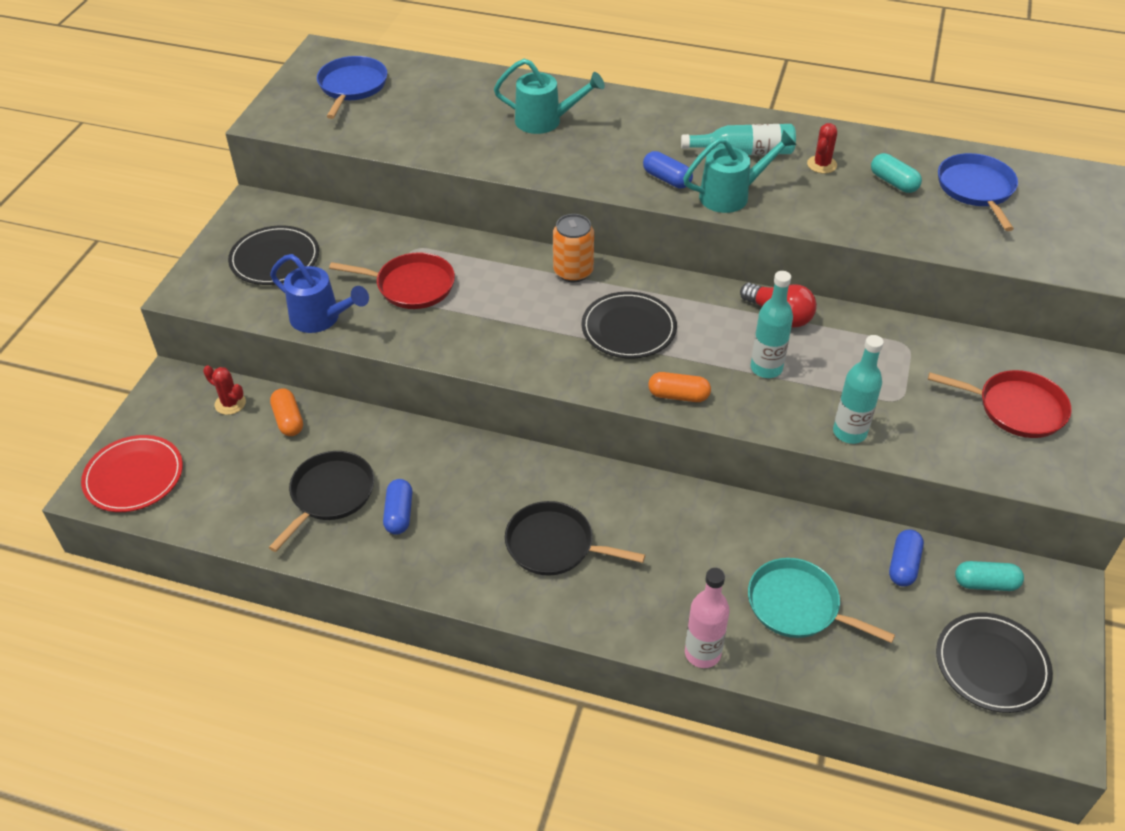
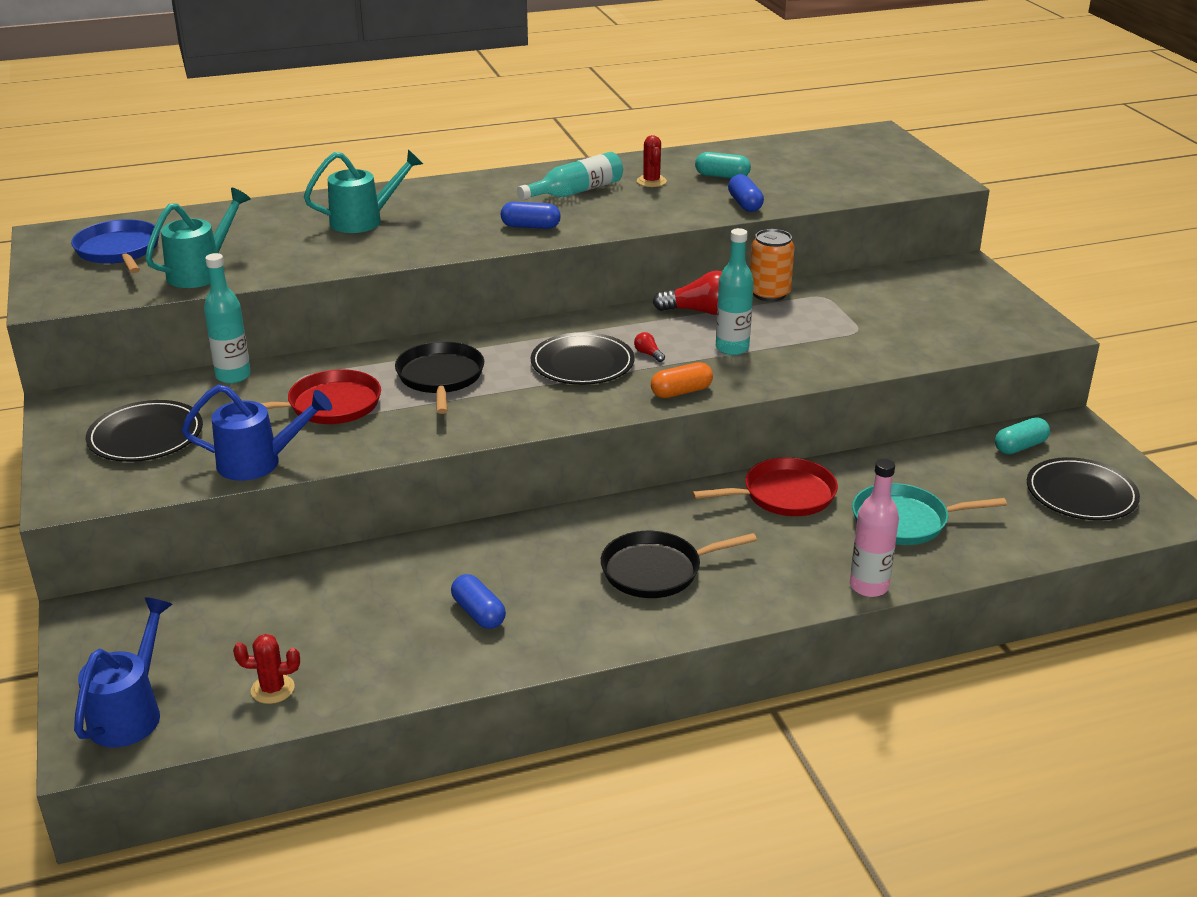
camera: 35 degrees left, 15 degrees down
(134, 476) = (130, 713): red plate -> blue watering can
(230, 403) = (182, 604): red cactus -> red cactus (272, 689)
(288, 420) = (269, 591): orange capsule -> none
(330, 495) = (386, 630): black pan -> black pan (440, 377)
(573, 271) = (482, 343): orange can -> orange can (769, 294)
(690, 342) = (648, 354): none -> red light bulb
(731, 195) = (601, 221): turquoise watering can -> turquoise watering can (201, 272)
(849, 432) = (846, 364): turquoise bottle -> turquoise bottle (233, 376)
(903, 565) = (951, 460): blue capsule -> blue capsule (745, 204)
(976, 189) = (789, 163): blue pan -> none
(1016, 408) = (946, 306): red pan -> red pan (784, 495)

